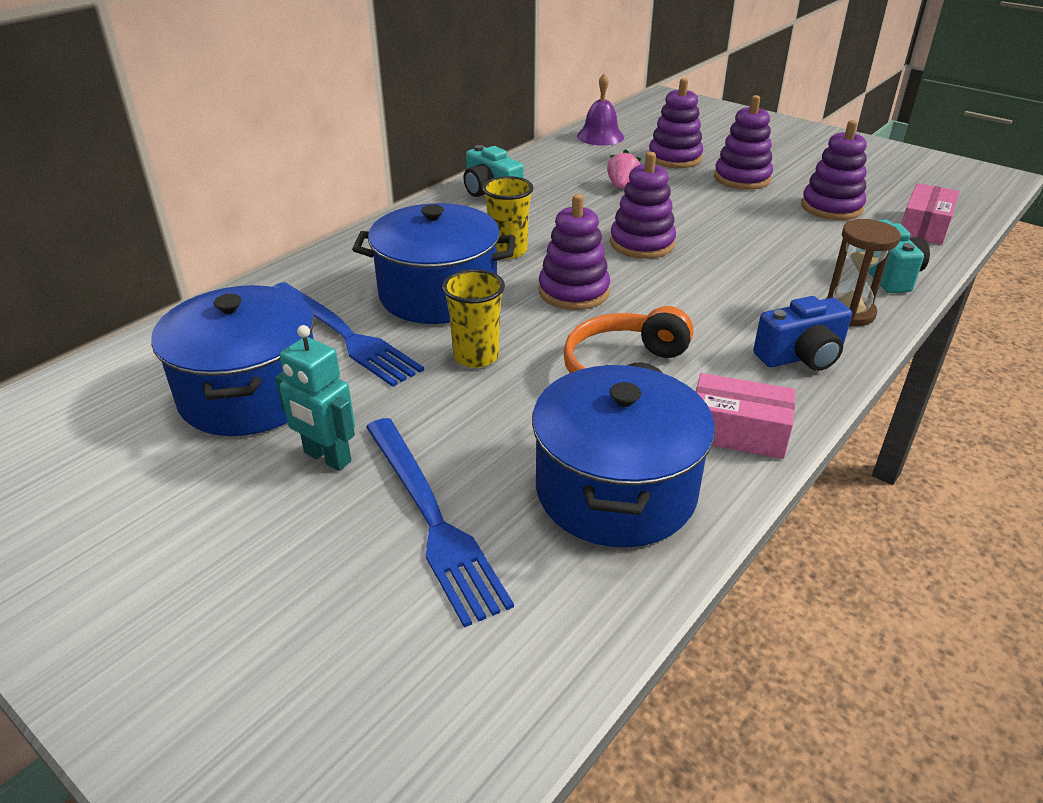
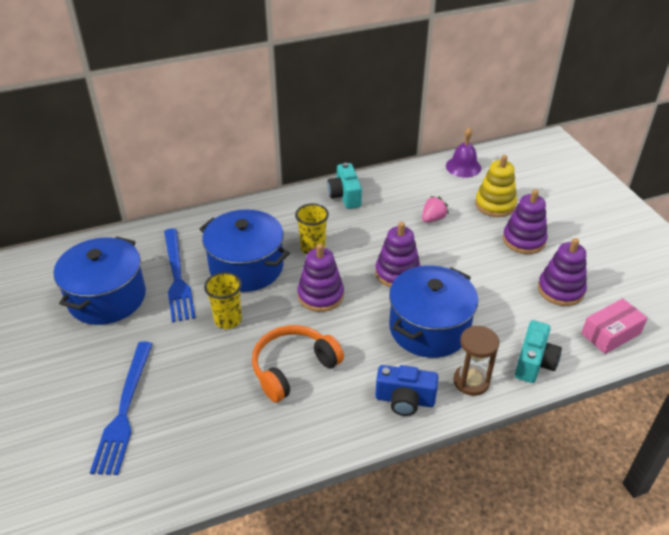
camera: 30 degrees right, 5 degrees up
(327, 457) = (109, 352): turquoise robot -> none
(615, 490) = (218, 437): blue pot -> blue pot (429, 328)
(674, 158) = (495, 205): purple stacking toy -> yellow stacking toy
(737, 431) = (314, 432): pink box -> none

